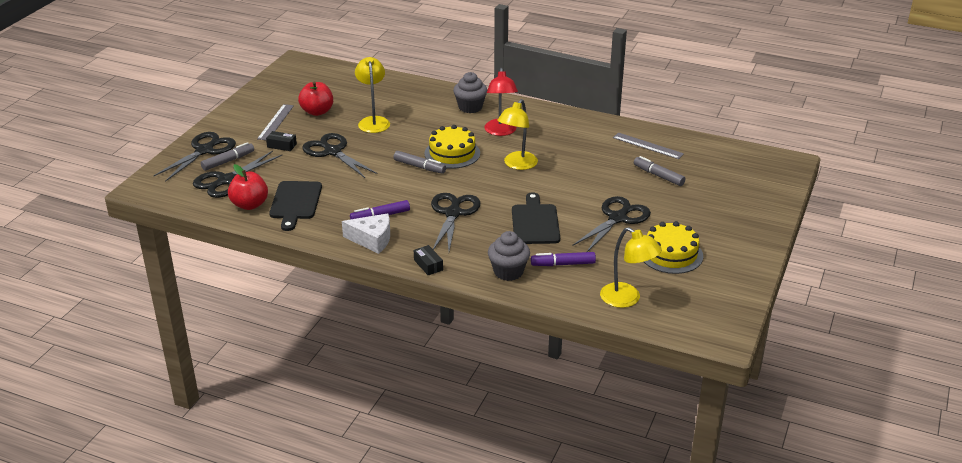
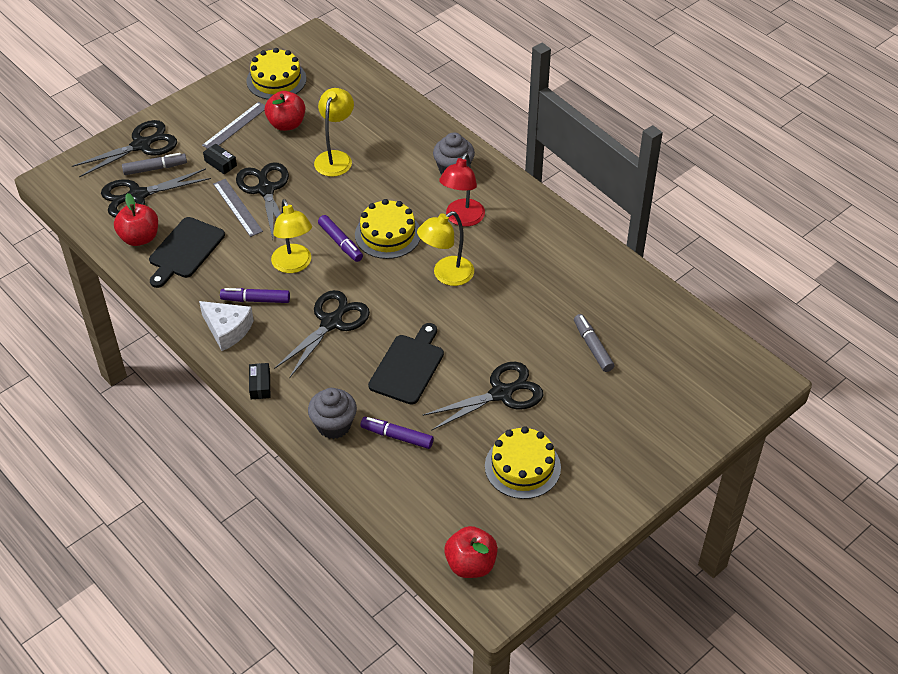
camera: 25 degrees right, 15 degrees up
(287, 89) = (276, 80): none -> yellow cake
(419, 167) = (340, 242): grey marker -> purple marker
(627, 299) = (430, 511): yellow lamp -> yellow lamp (294, 265)
(648, 146) = (614, 296): grey ruler -> grey ruler (237, 207)
(685, 320) = (470, 564): none -> red apple

